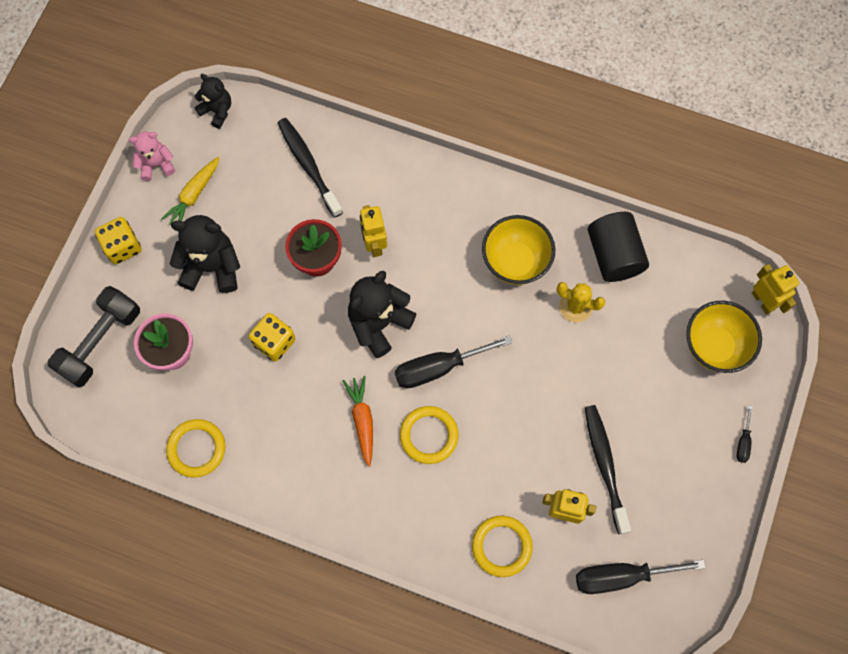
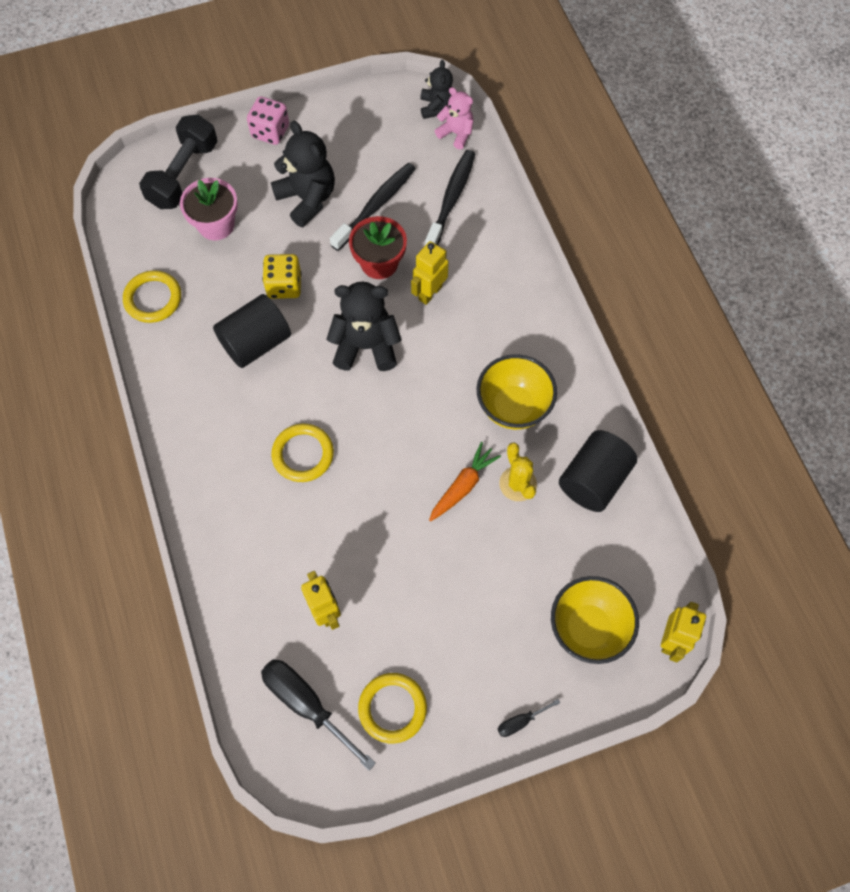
camera: 50 degrees right, 5 degrees down
(100, 342) = (183, 174): black dumbbell -> black dumbbell turned 60 degrees counterclockwise
(123, 247) = (270, 132): yellow dice -> pink dice
(156, 165) = (355, 103): pink teddy bear -> pink teddy bear (456, 133)
(194, 195) = (354, 144): yellow carrot -> none
(305, 400) = (256, 342): none -> black cylinder
(362, 421) = (273, 396): orange carrot -> orange carrot (463, 486)
(438, 367) = (367, 418): black screwdriver -> none
(501, 546) = (254, 583): yellow ring -> yellow ring (392, 708)
(605, 466) = (395, 615): black toothbrush -> black toothbrush (375, 206)

